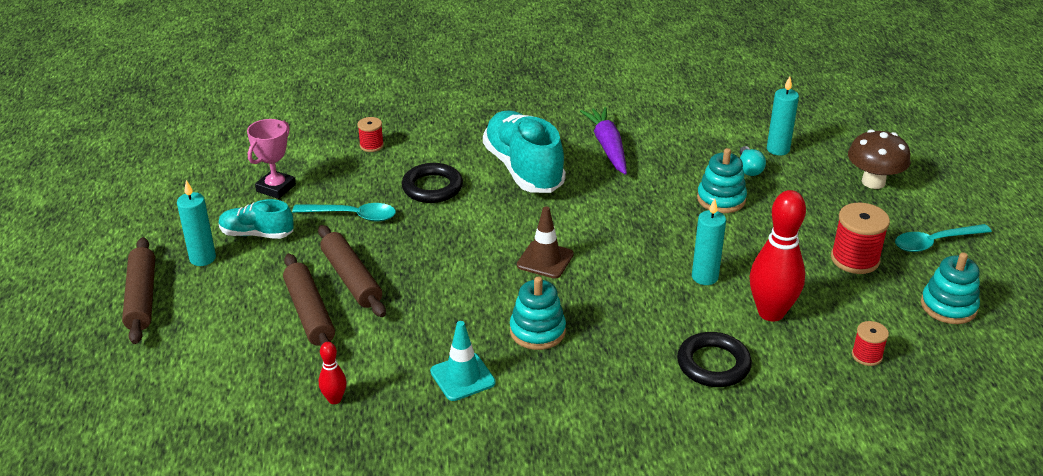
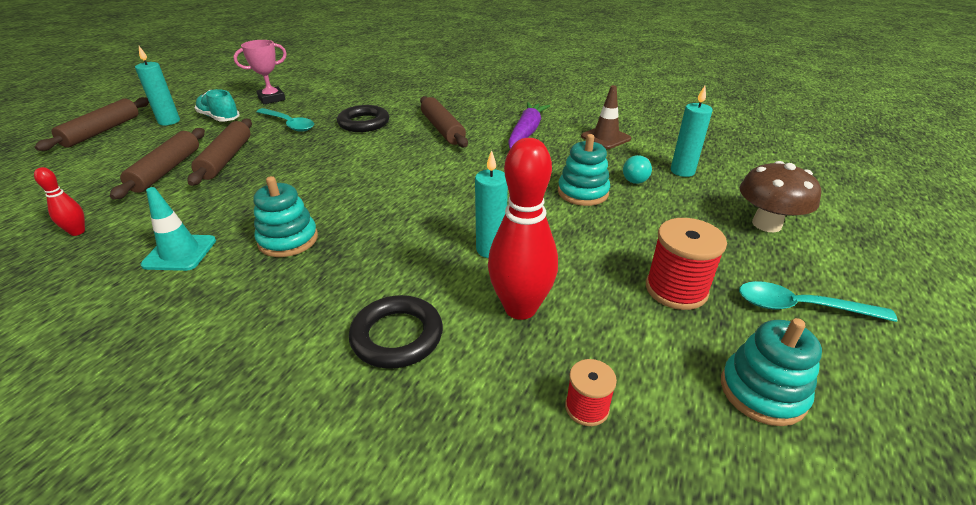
camera: 30 degrees right, 0 degrees up
(371, 145) = (362, 92): red spool -> none
(523, 169) = (442, 129): turquoise shoe -> brown rolling pin
(545, 260) = (372, 190): brown traffic cone -> brown traffic cone (605, 138)

